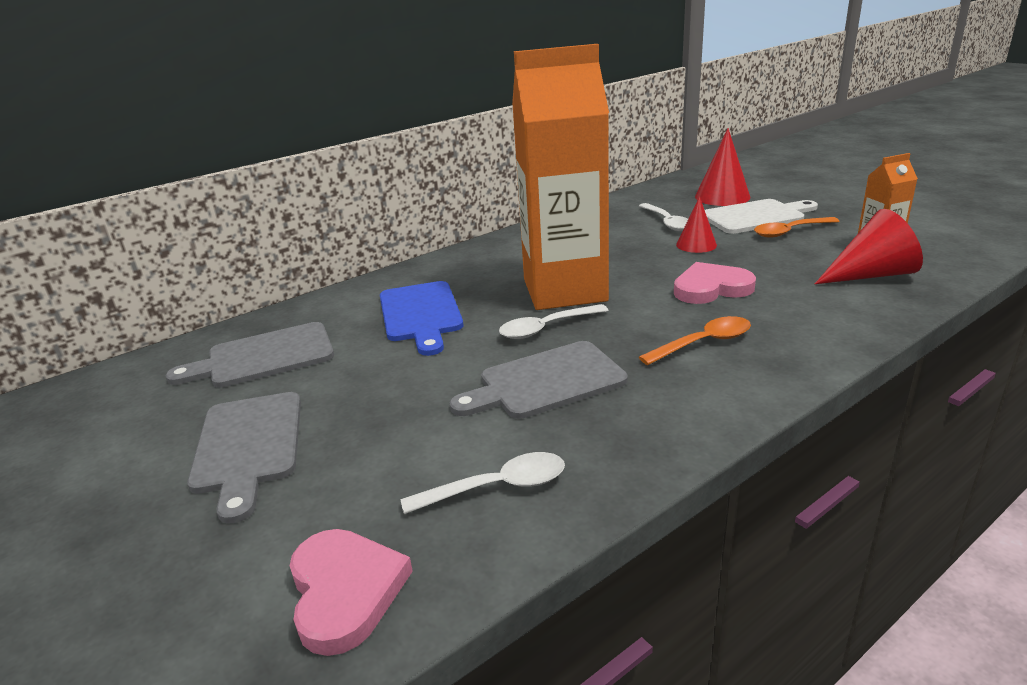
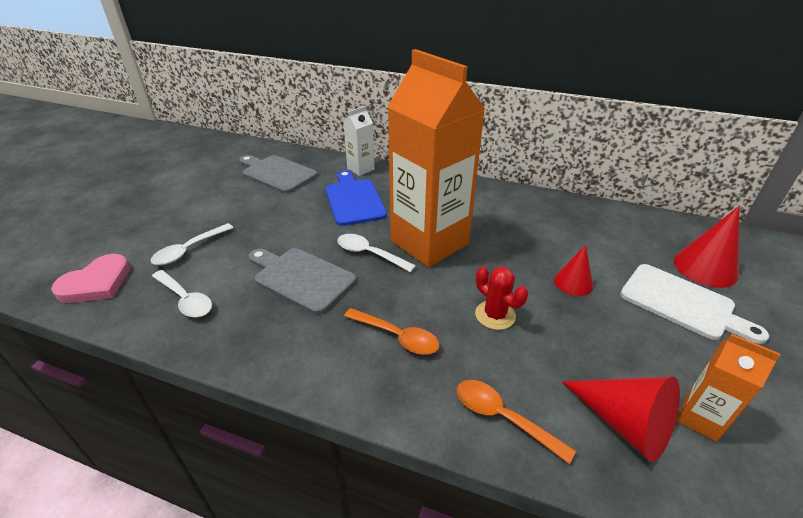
camera: 55 degrees right, 10 degrees up
(248, 446) = (196, 207): grey cutting board -> none
(355, 295) = (360, 169): none -> white carton
(421, 314) = (354, 200): blue cutting board -> blue cutting board turned 120 degrees clockwise
(667, 222) = (602, 252): white spoon -> white spoon (189, 250)
(711, 288) = (495, 315): pink heart -> red cactus
(789, 232) = (670, 336): orange spoon -> orange spoon (502, 417)

